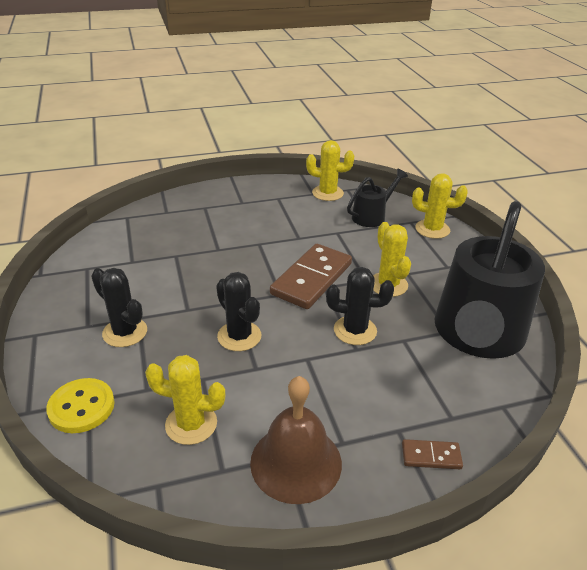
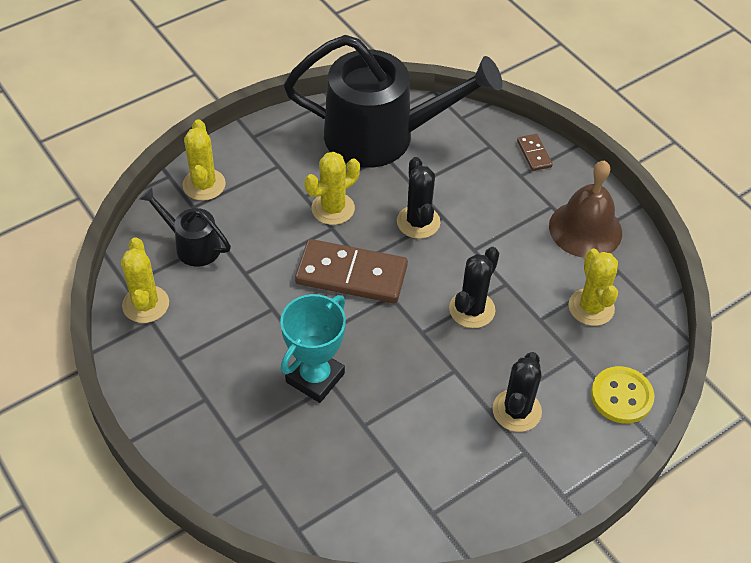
camera: 110 degrees left, 15 degrees up
(228, 243) = (315, 378): none -> turquoise trophy

